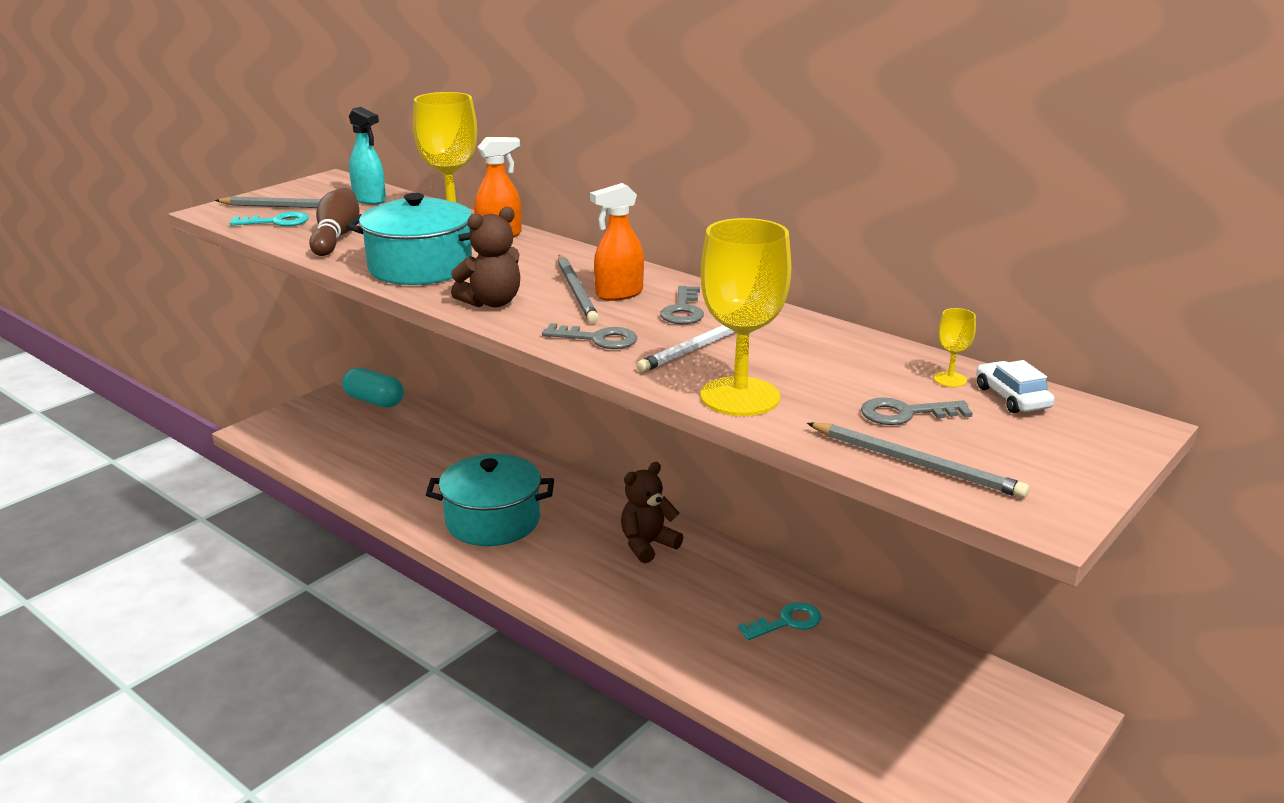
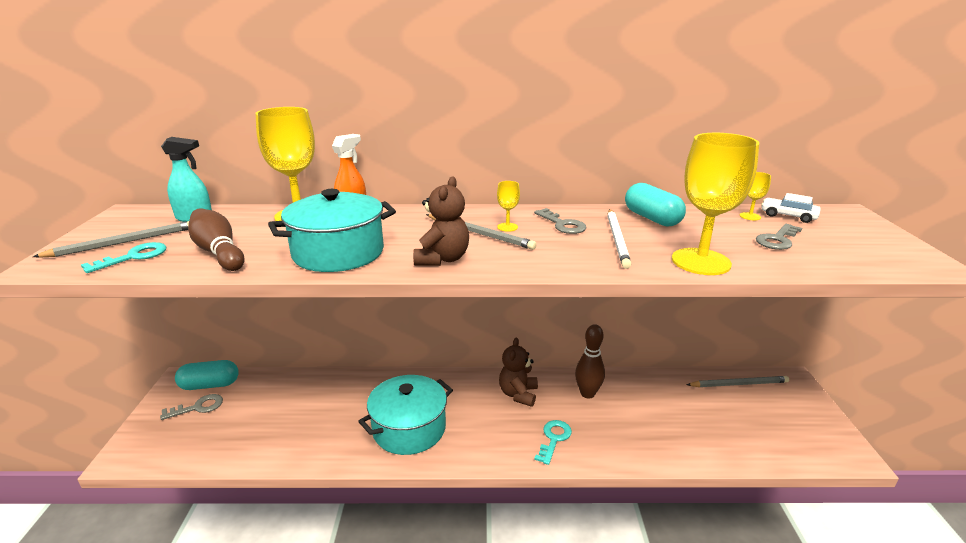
camera: 40 degrees left, 0 degrees up
(598, 339) = (557, 258): grey key -> grey key (198, 407)
(618, 294) = (507, 227): orange spray bottle -> yellow goblet
(730, 583) = (587, 393): none -> brown bowling pin
(787, 622) = (641, 400): turquoise key -> turquoise key (554, 439)
(806, 338) = (652, 218): none -> turquoise capsule
(916, 464) = (842, 263): grey pencil -> grey pencil (739, 384)

